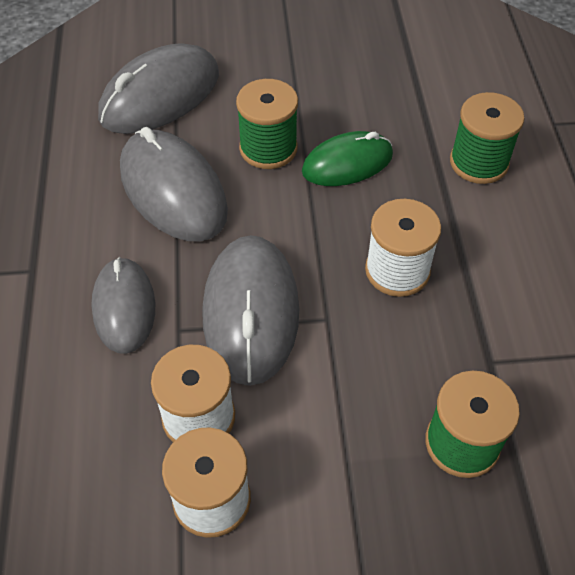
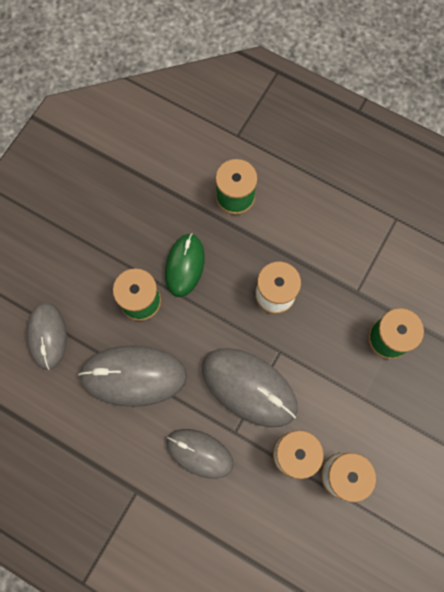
camera: 55 degrees left, 20 degrees up
(160, 96) = (47, 336): grey mouse -> grey mouse, size x0.65

